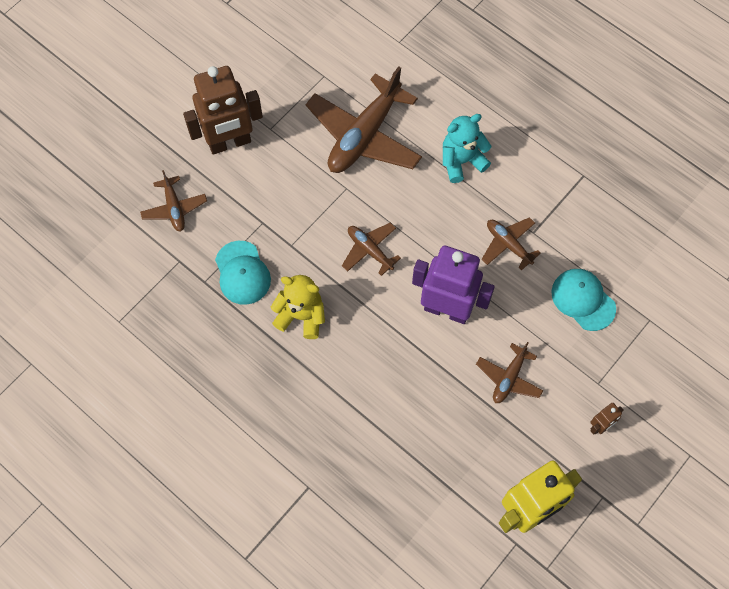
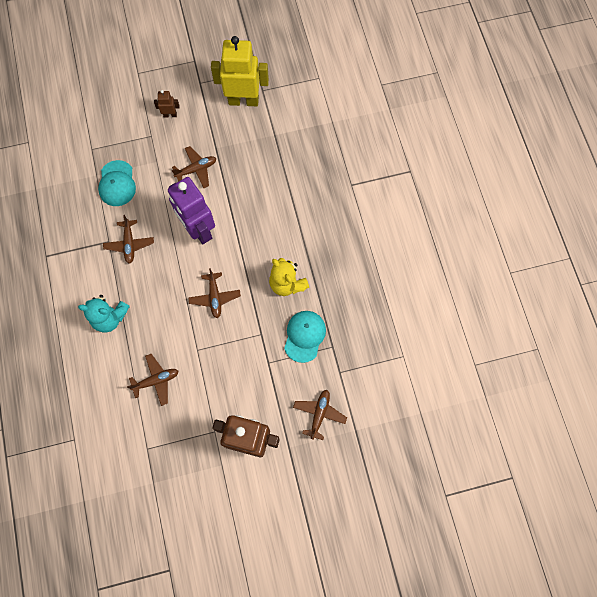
camera: 145 degrees left, 5 degrees up
(364, 136) = (156, 380): brown plane -> brown plane, size x0.50

